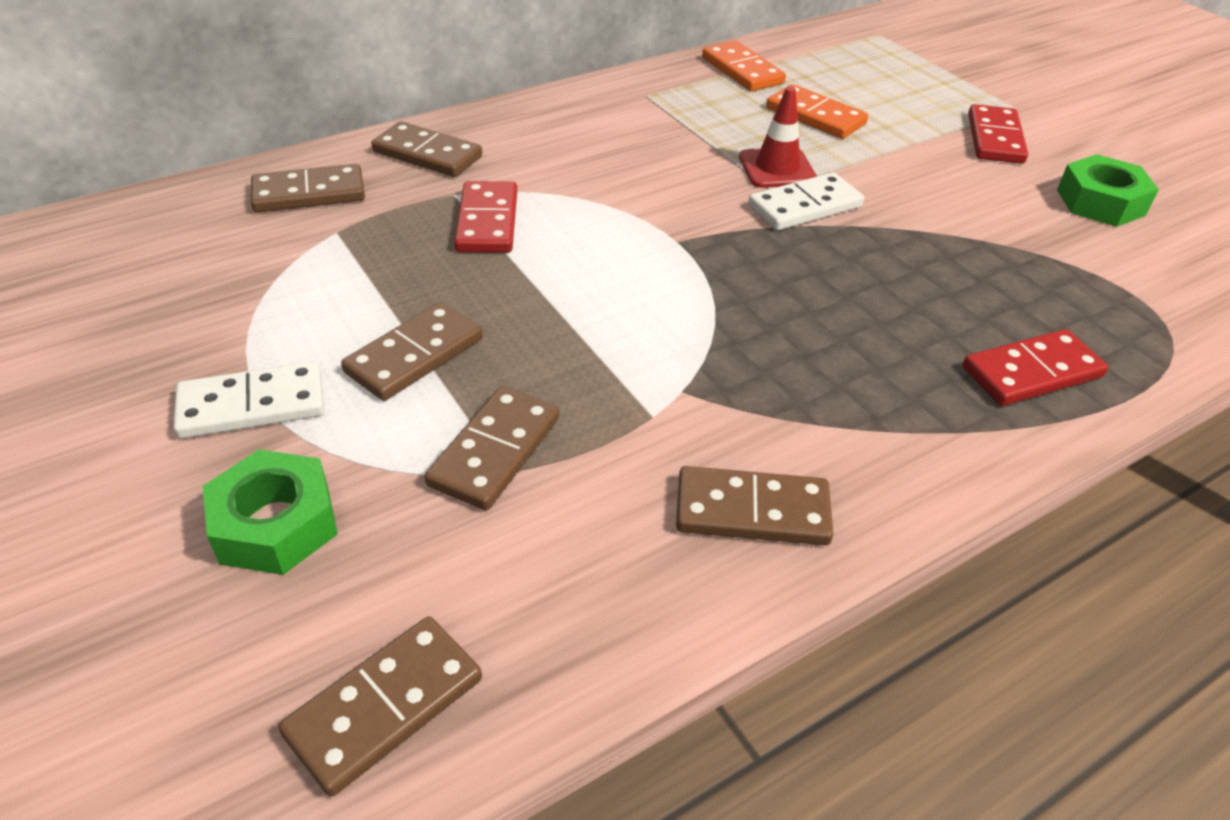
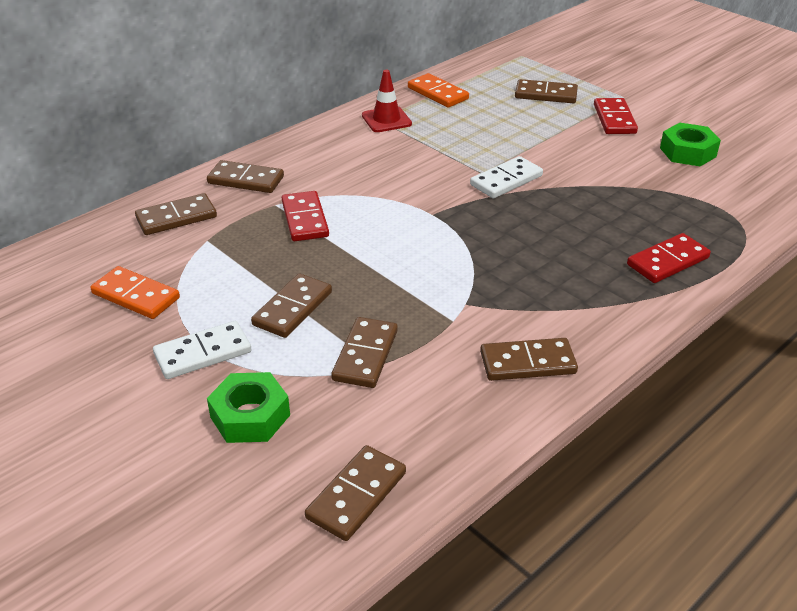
camera: 10 degrees left, 5 degrees down
(777, 168) = (481, 158): red traffic cone -> red traffic cone (386, 120)
(815, 116) = (495, 119): orange domino -> orange domino (135, 296)
(899, 91) = (545, 94): none -> brown domino

